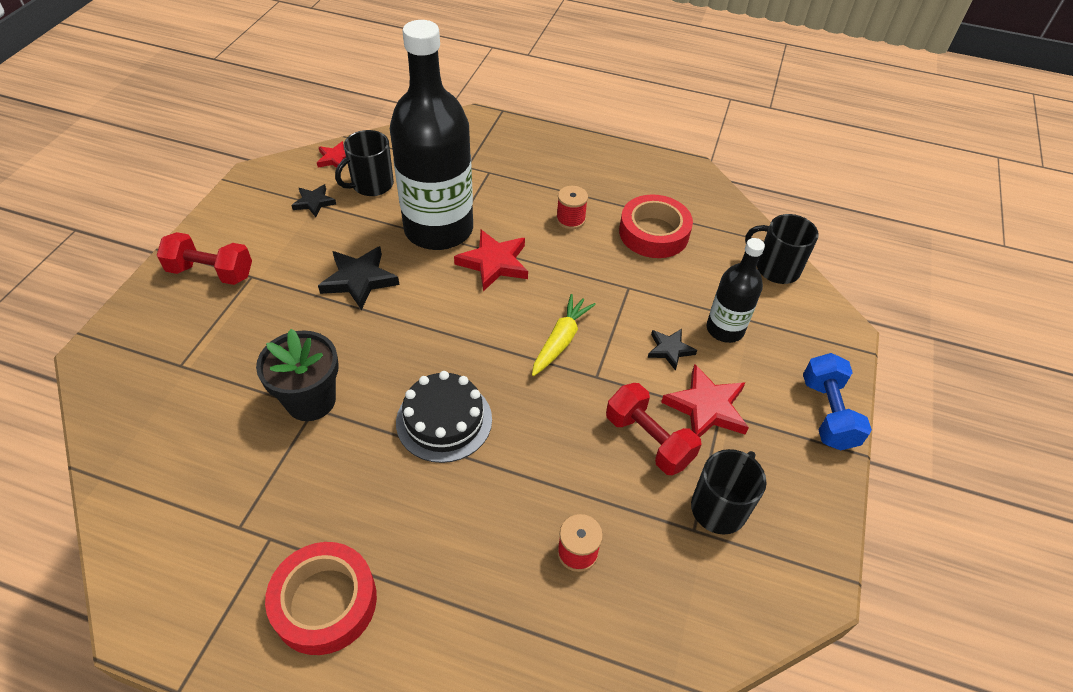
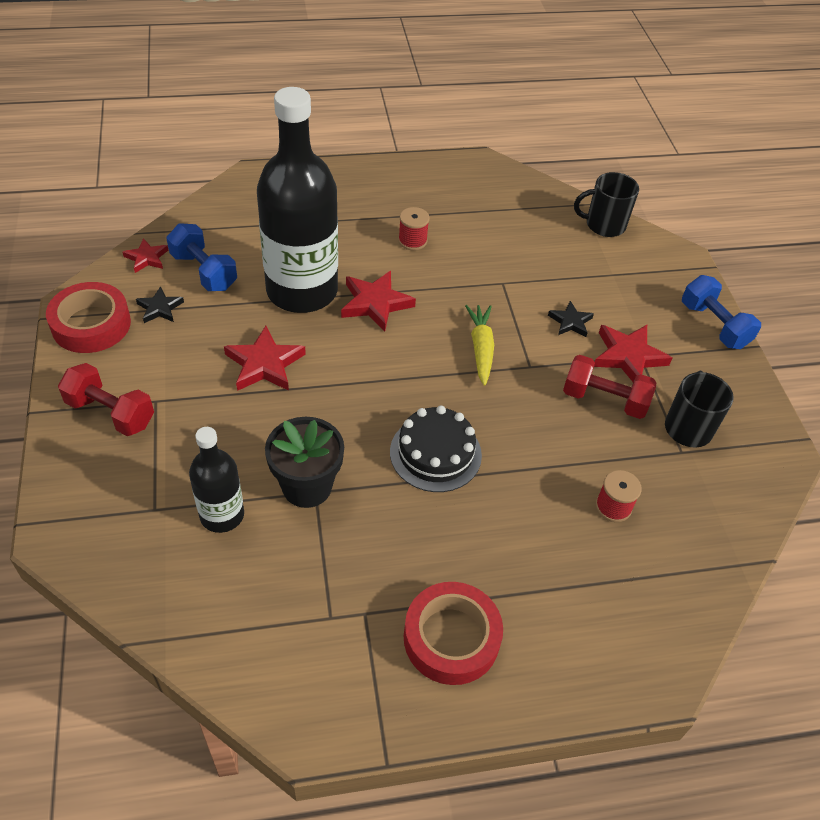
camera: 30 degrees left, 0 degrees up
(211, 272) = (110, 413): red dumbbell -> red dumbbell turned 45 degrees clockwise
(359, 280) = (264, 364): black star -> red star
(371, 185) = (204, 271): black mug -> blue dumbbell
(653, 233) = (490, 228): red tape -> red tape (91, 324)
(725, 329) = (599, 289): black bottle -> black bottle (222, 515)

